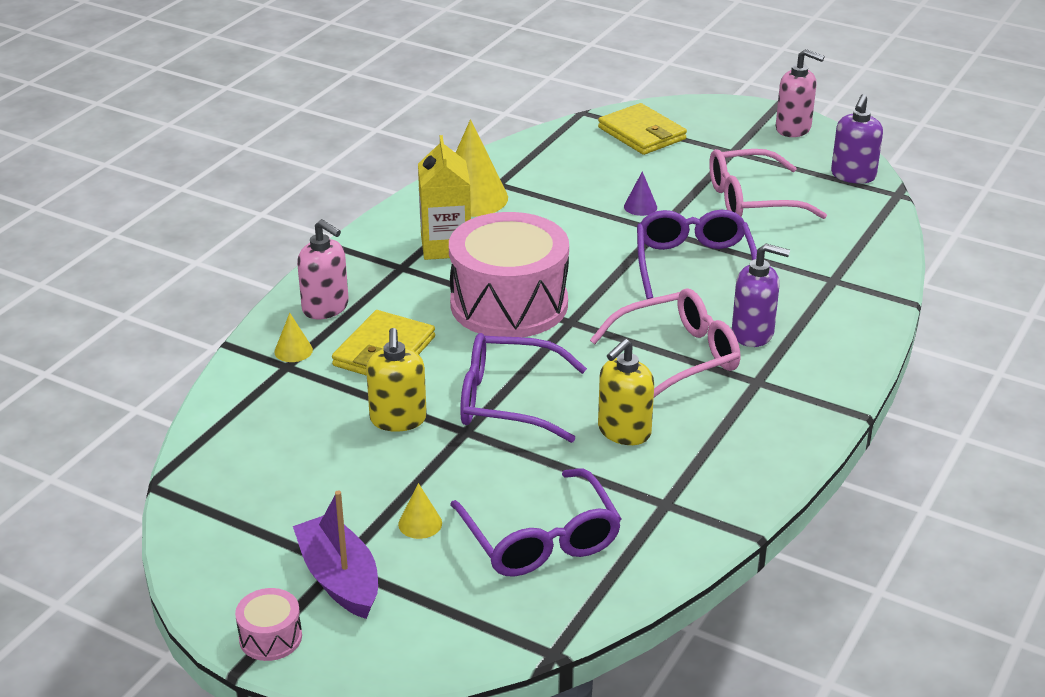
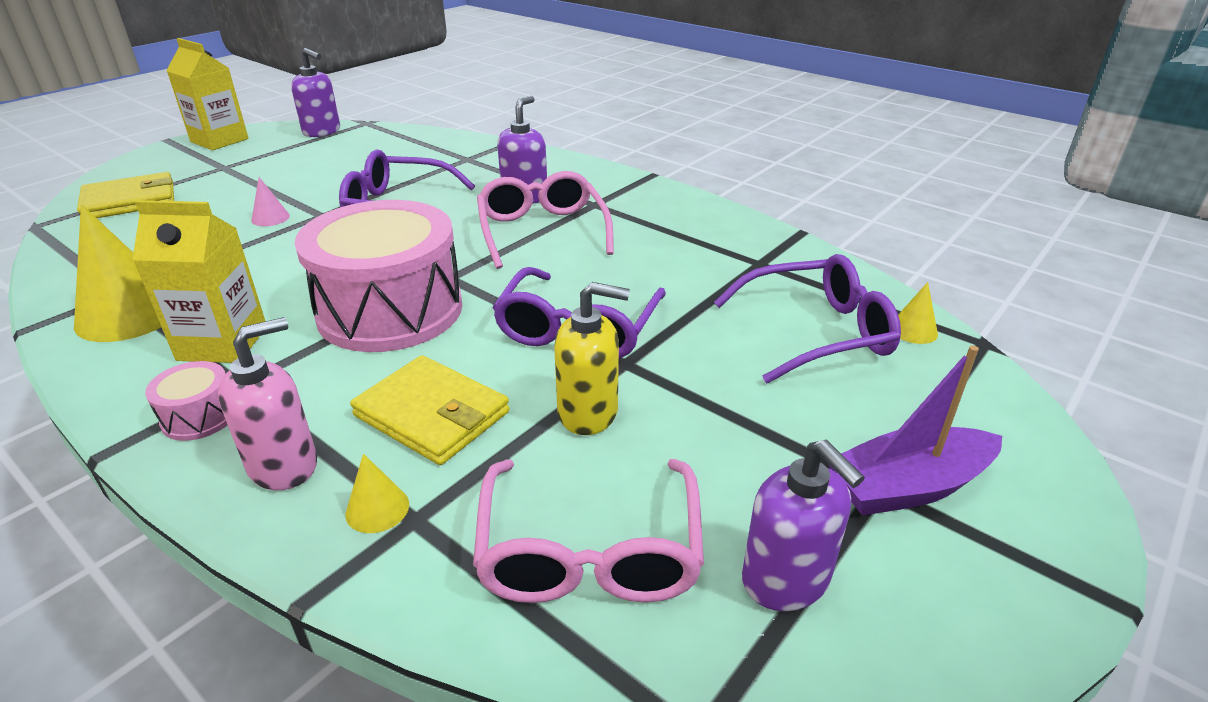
camera: 80 degrees left, 0 degrees up
(249, 516) = (786, 580): none -> purple soap dispenser
(270, 637) = (1044, 564): pink drum -> pink drum (200, 416)
(420, 523) = (795, 410): yellow cone -> yellow cone (913, 330)
(624, 431) = (650, 270): yellow soap dispenser -> none
(640, 207) = (270, 218): purple cone -> pink cone
(751, 200) = (316, 170): pink glasses -> pink glasses (589, 552)
(793, 129) = (219, 140): pink soap dispenser -> yellow carton

